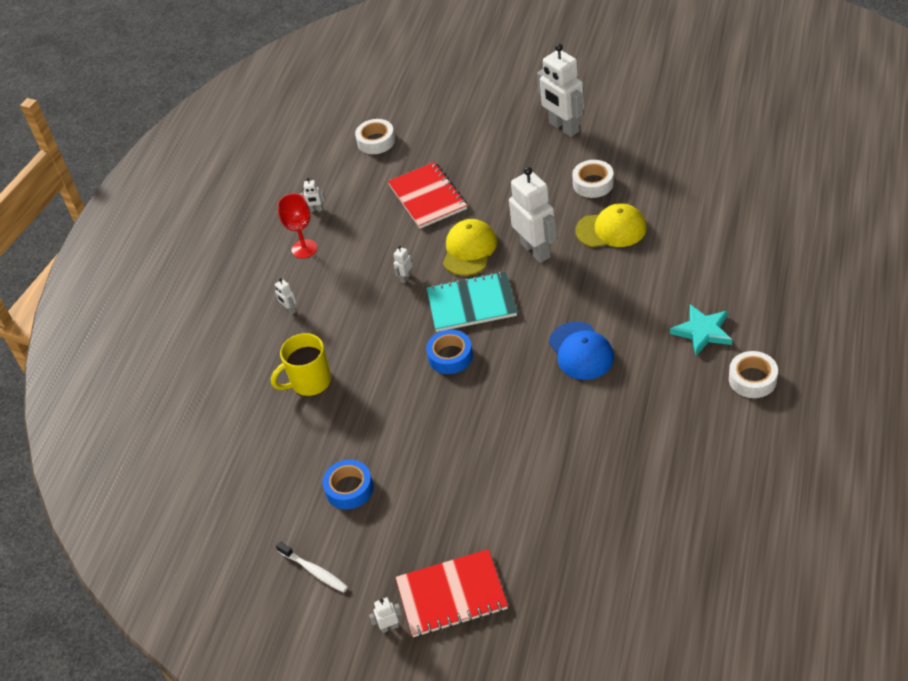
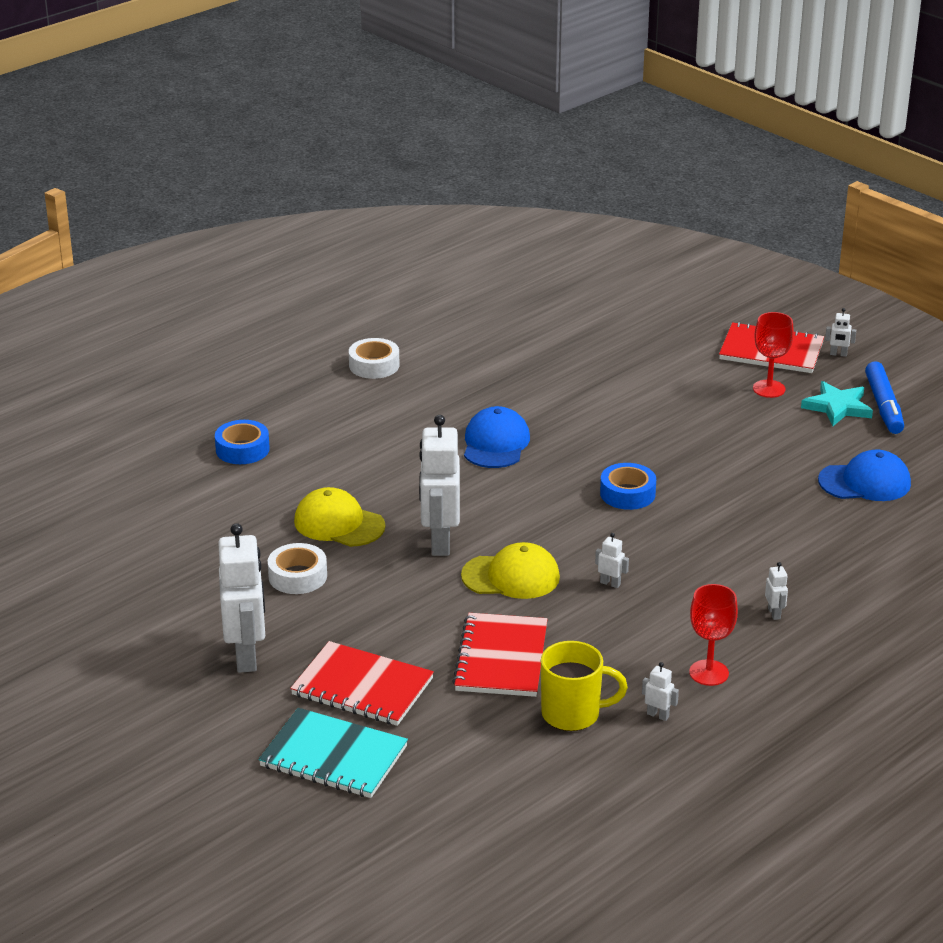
camera: 155 degrees left, 15 degrees down
(287, 464) = (865, 482): none -> blue cap
(309, 382) = (796, 536): yellow mug -> yellow mug (573, 714)
(314, 571) = (883, 406): white toothbrush -> blue marker
(349, 489) = (813, 442): blue tape -> blue tape (242, 449)
(376, 141) = (499, 770): white tape -> none
(405, 277) = (610, 583): white robot -> white robot turned 120 degrees counterclockwise
(422, 537) = (769, 389): none -> red goblet
(469, 250) = (511, 576): yellow cap -> yellow cap turned 135 degrees counterclockwise
(471, 304) = (561, 526): turquoise notebook -> turquoise notebook (334, 756)
(485, 144) = (362, 687): none -> red notebook
(702, 331) = (369, 410): turquoise star -> turquoise star (837, 407)

